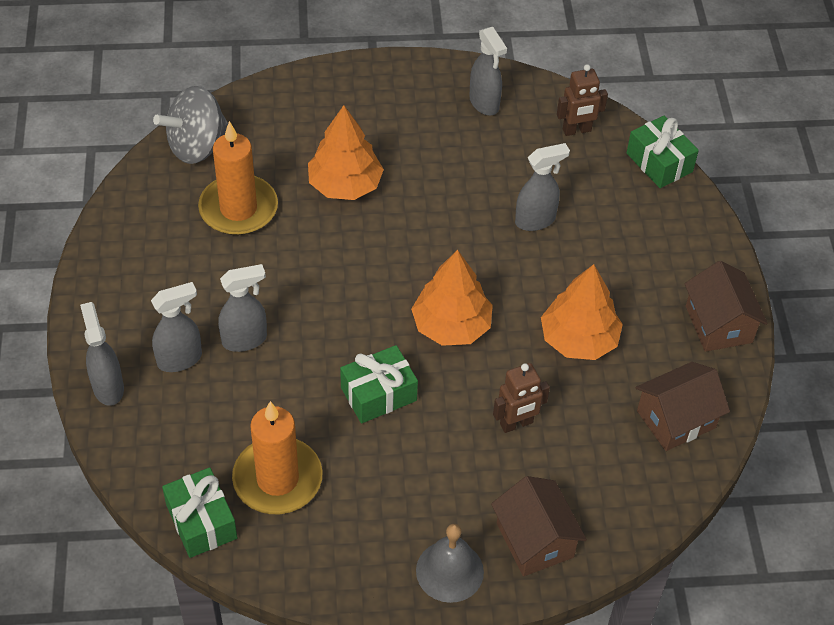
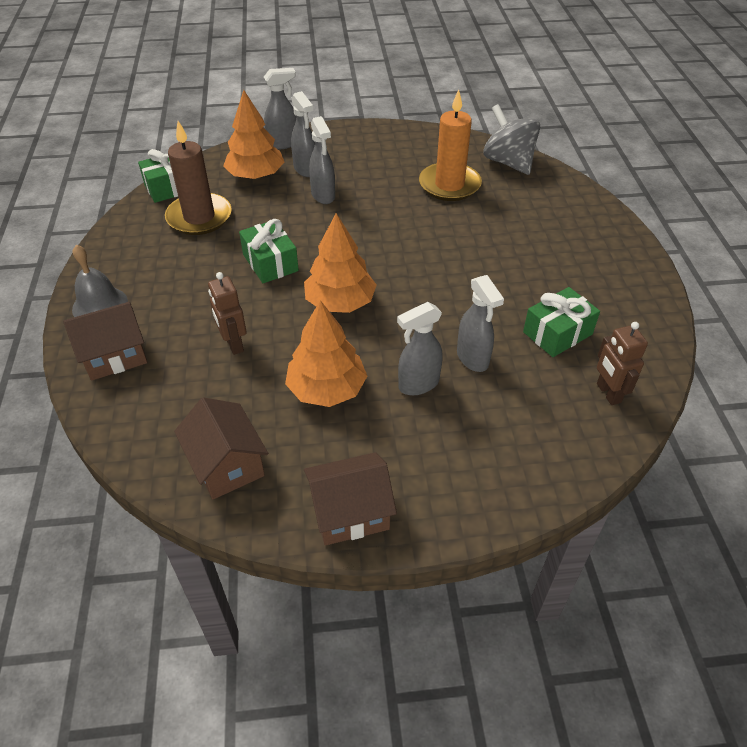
camera: 90 degrees right, 5 degrees down
(277, 479) = (199, 217): orange candle -> brown candle
(345, 185) = (488, 236): orange tree -> orange tree (255, 175)
(484, 103) = (619, 321): grey spray bottle -> grey spray bottle (418, 384)
(659, 162) = (583, 467): green gift -> green gift (557, 333)

